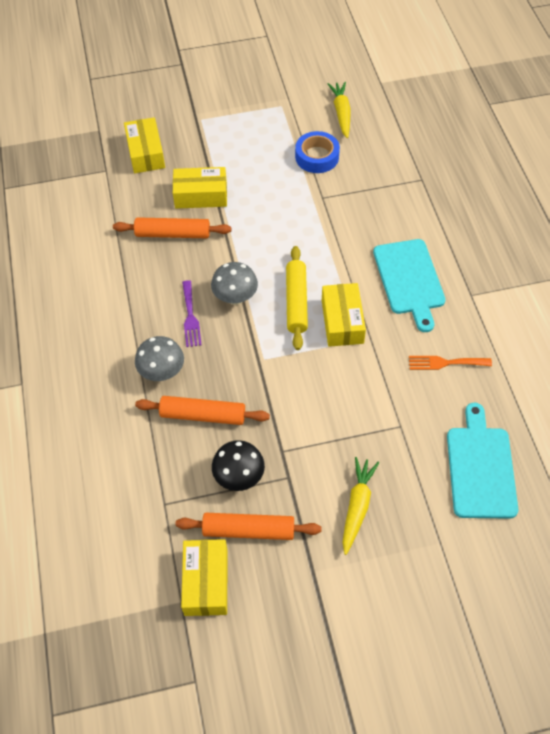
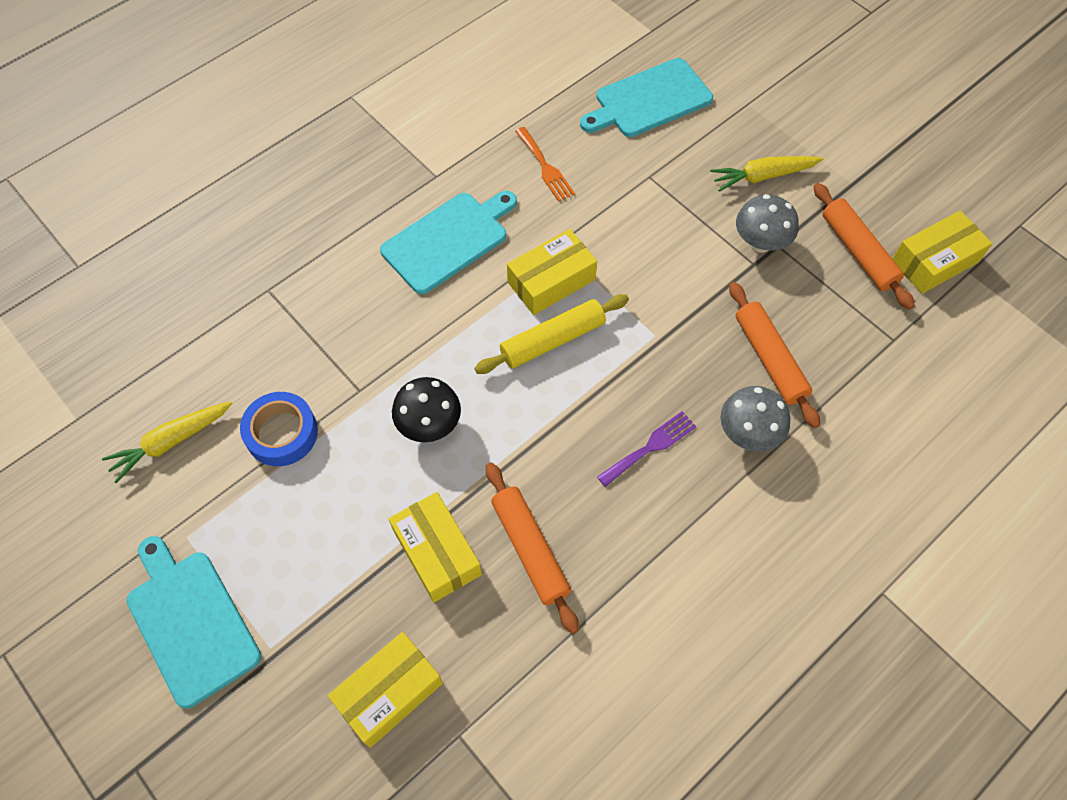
camera: 120 degrees left, 5 degrees up
(235, 96) = (190, 622): none -> turquoise cutting board
(235, 297) = (588, 411): grey mushroom -> grey mushroom (760, 243)
(239, 477) = (812, 287): black mushroom -> black mushroom (429, 425)

